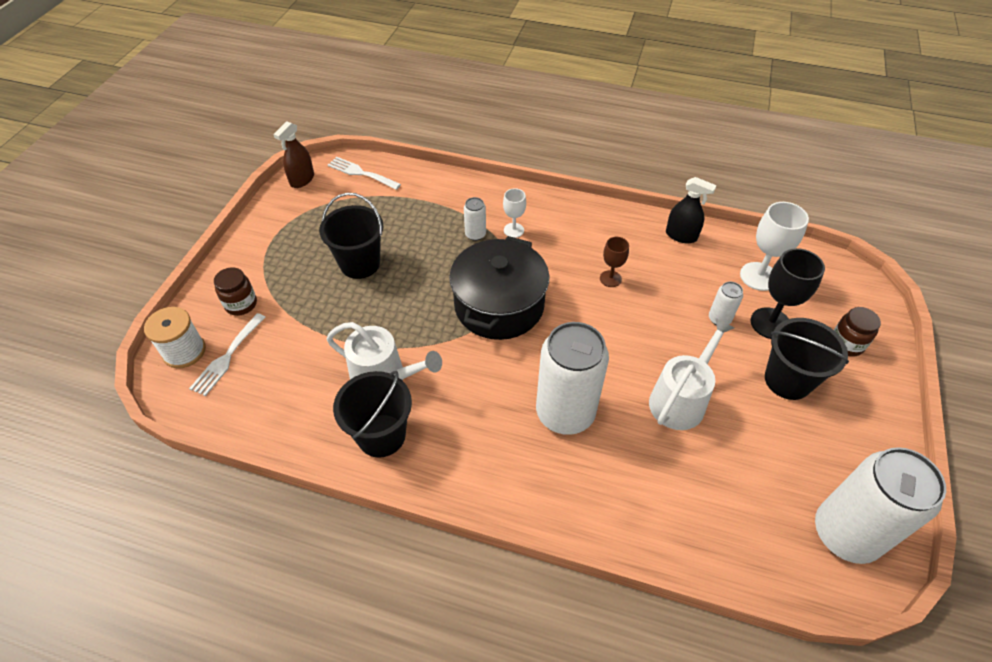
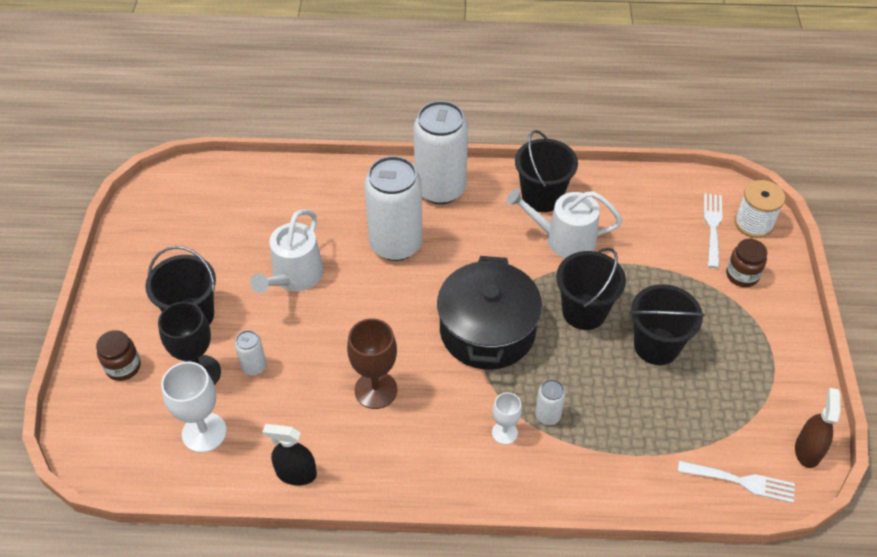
camera: 165 degrees right, 0 degrees up
(404, 303) = (584, 312): none -> black bucket
(610, 279) = (376, 390): brown goblet -> brown goblet, size x1.71
(845, 533) = (168, 206): white can -> white can (440, 189)

